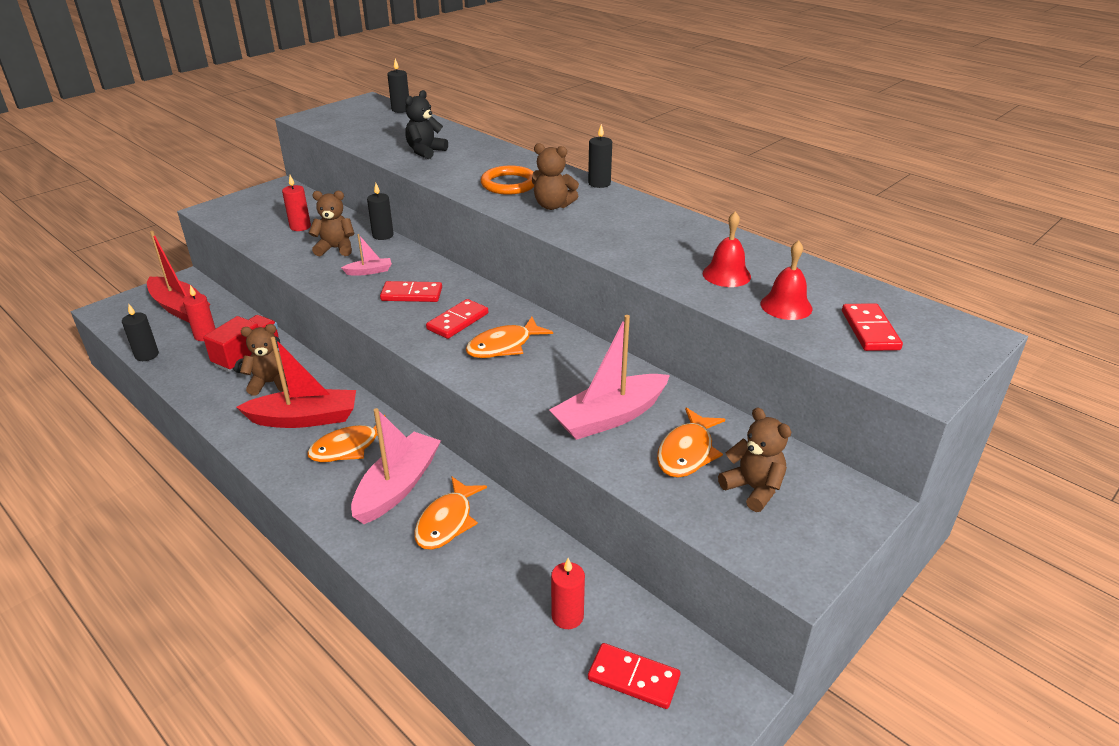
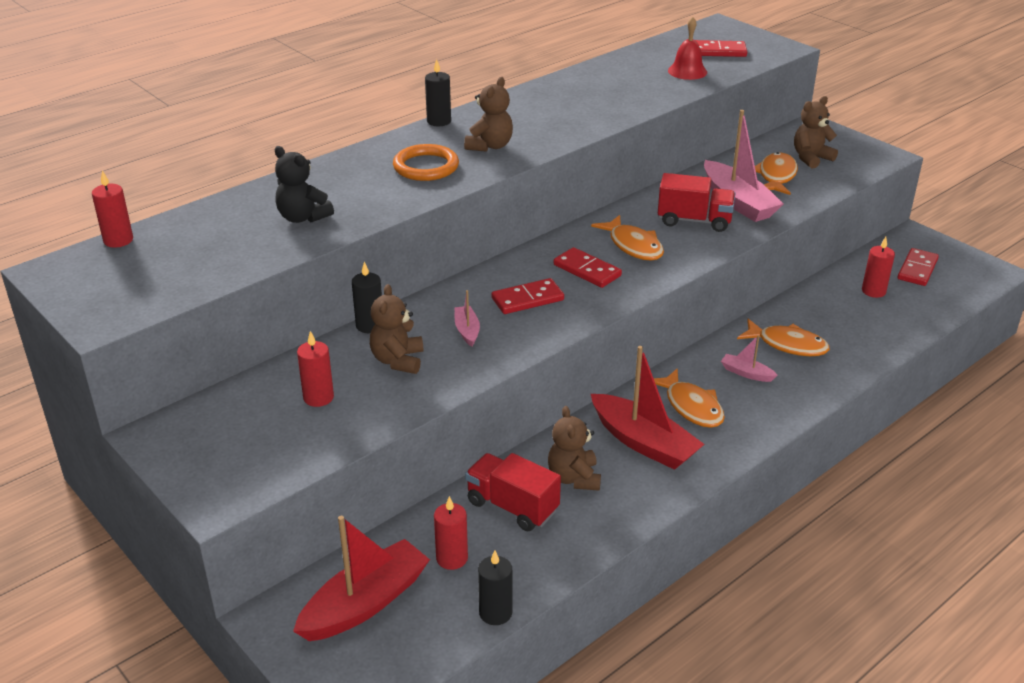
camera: 85 degrees left, 0 degrees up
(305, 418) = (643, 442): red boat -> red boat turned 135 degrees clockwise
(398, 486) = (746, 373): pink boat -> pink boat, size x0.47
(401, 110) = (118, 240): black candle -> red candle
(411, 294) = (527, 299): red domino -> red domino turned 60 degrees clockwise
(560, 384) = (694, 221): none -> red truck
(687, 452) = (776, 176): orange fish -> orange fish turned 105 degrees counterclockwise
(726, 275) = (638, 85): red bell -> none

